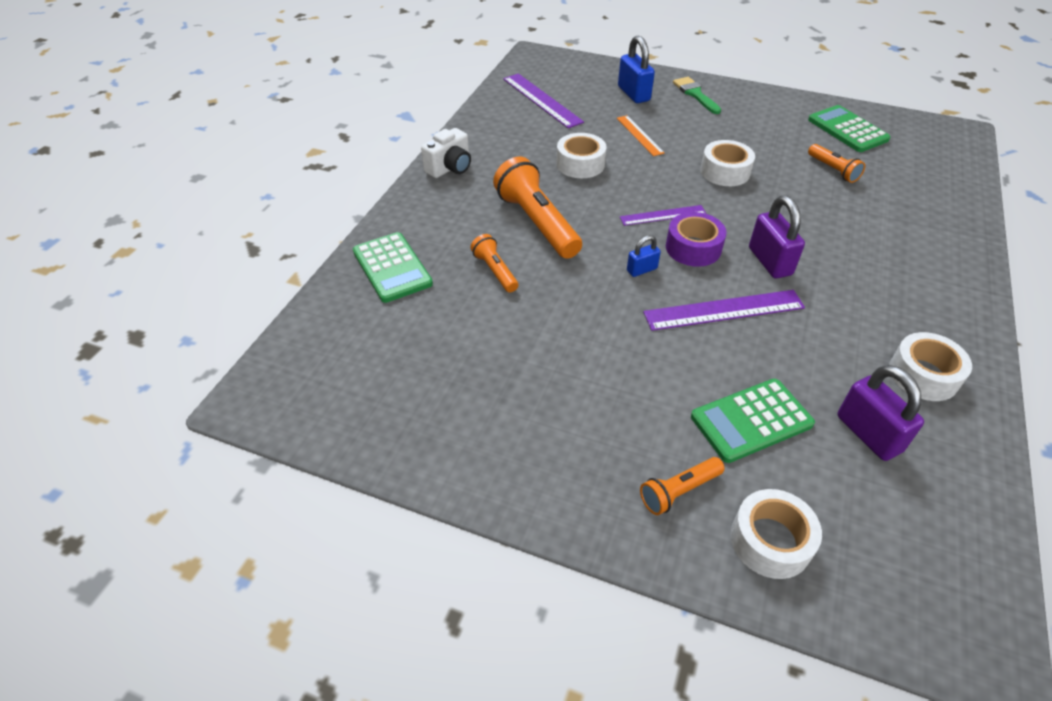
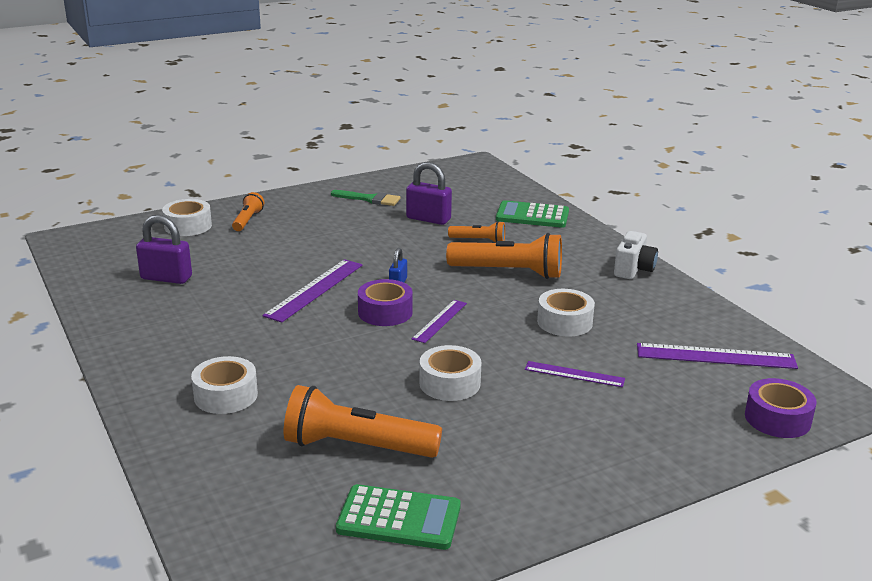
camera: 130 degrees right, 20 degrees down
(450, 168) = (633, 270): white camera -> white camera turned 150 degrees counterclockwise
(583, 67) = (777, 418): none -> purple tape
(633, 94) = (668, 417): blue padlock -> none
(639, 135) = (574, 374): orange ruler -> purple ruler
(695, 94) = (619, 459): green brush -> green brush (369, 199)
(751, 421) = (239, 254): green calculator -> none
(770, 261) = (319, 332): purple padlock -> purple padlock (428, 219)
(833, 170) = (357, 446): orange flashlight -> orange flashlight, size x1.90
(923, 375) = (148, 319): white tape -> white tape (226, 395)

